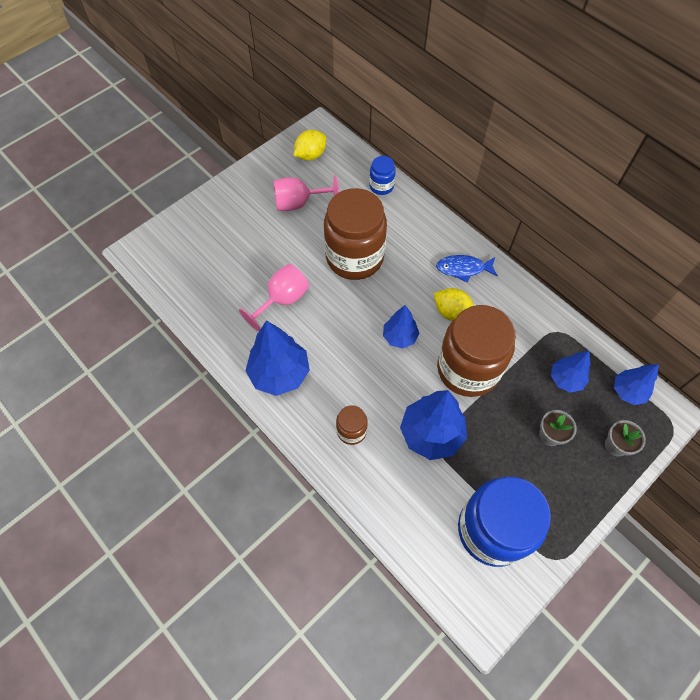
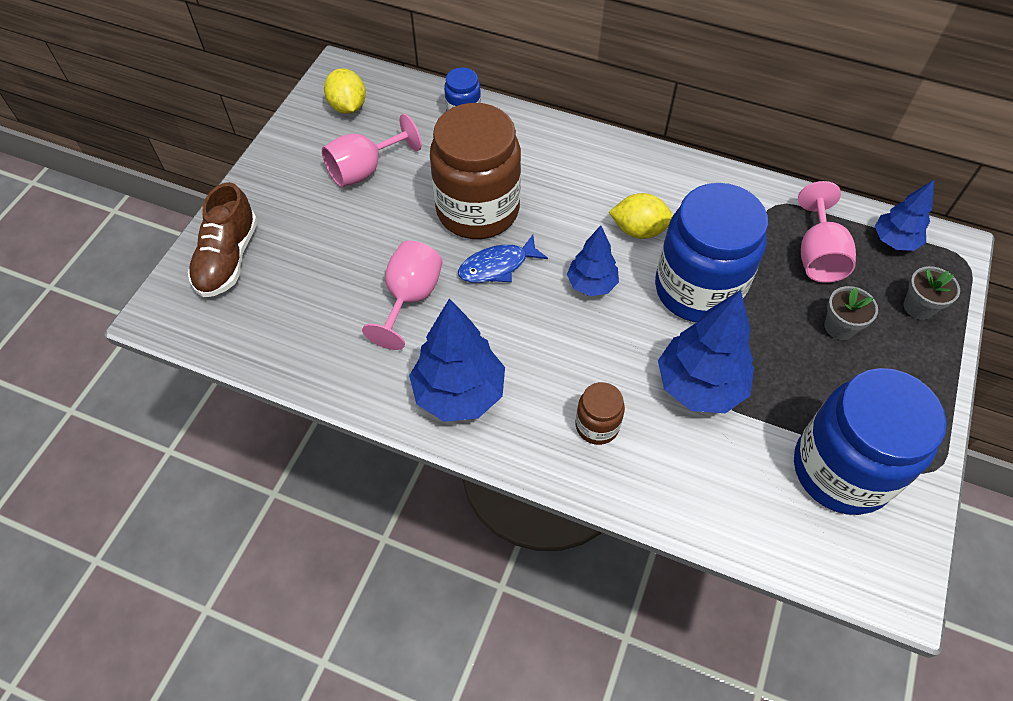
camera: 25 degrees left, 5 degrees down
(190, 231) = (228, 258): none -> brown shoe
(310, 155) = (348, 106): yellow lemon -> yellow lemon turned 45 degrees counterclockwise
(463, 269) = (622, 174): blue fish -> blue fish (497, 266)
(468, 369) = (698, 289): brown jar -> blue jar
(565, 379) = (818, 255): blue tree -> pink goblet

